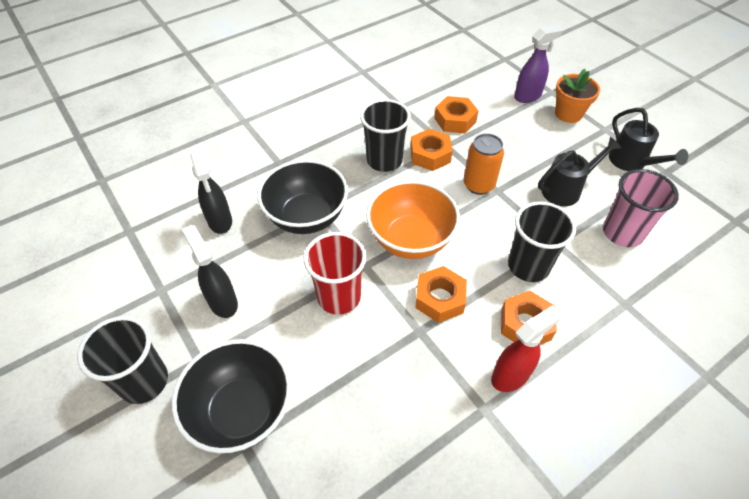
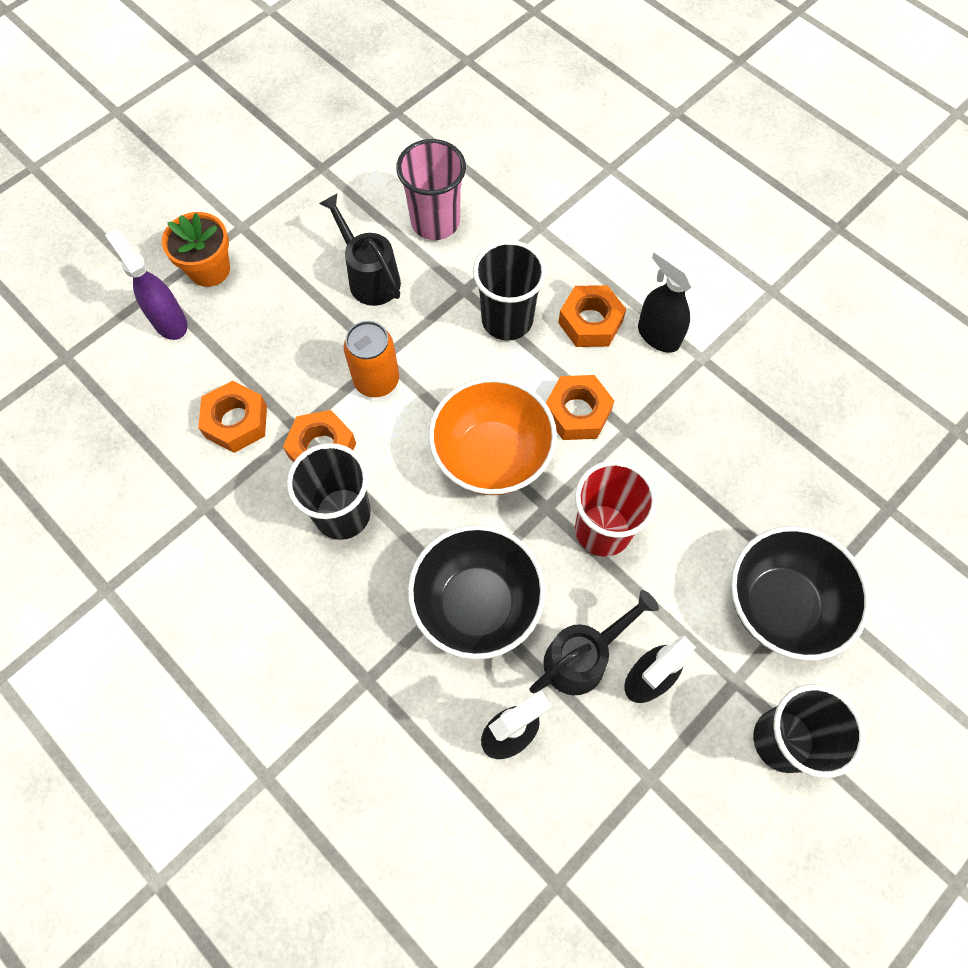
camera: 100 degrees left, 15 degrees up
(511, 375) = (657, 335): red spray bottle -> black spray bottle
(631, 163) = (308, 202): black watering can -> black watering can (583, 657)

